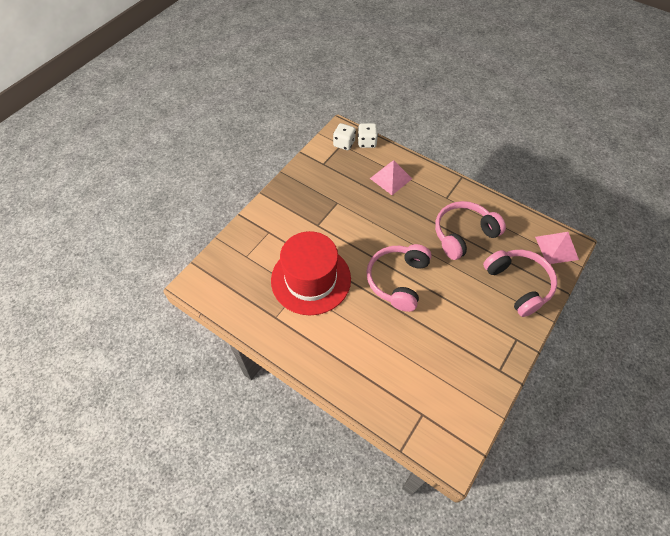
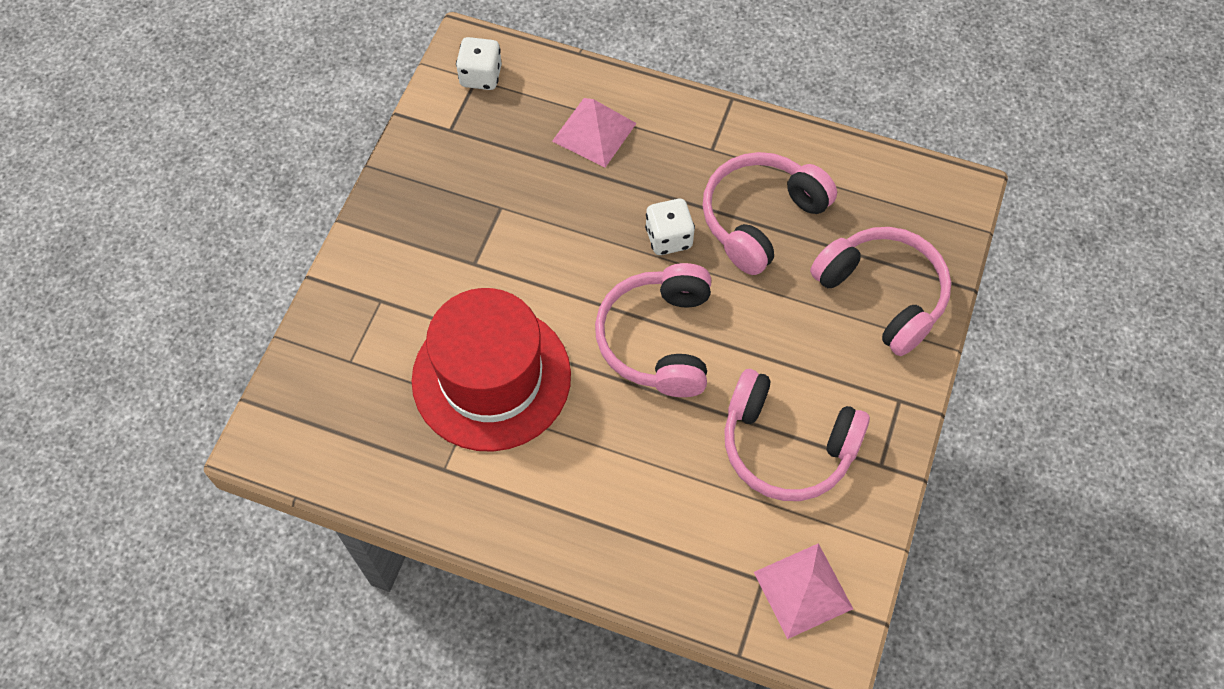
camera: 15 degrees left, 5 degrees up
(367, 142) = (527, 63): white dice -> white dice (668, 238)
(451, 348) = (786, 446): none -> pink headphones
(556, 248) = (937, 206): pink pyramid -> pink pyramid (803, 590)

